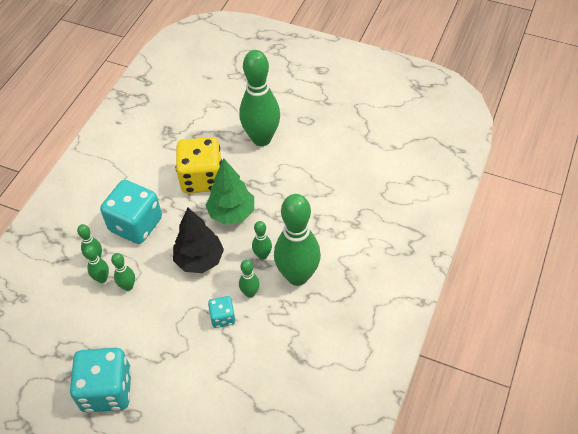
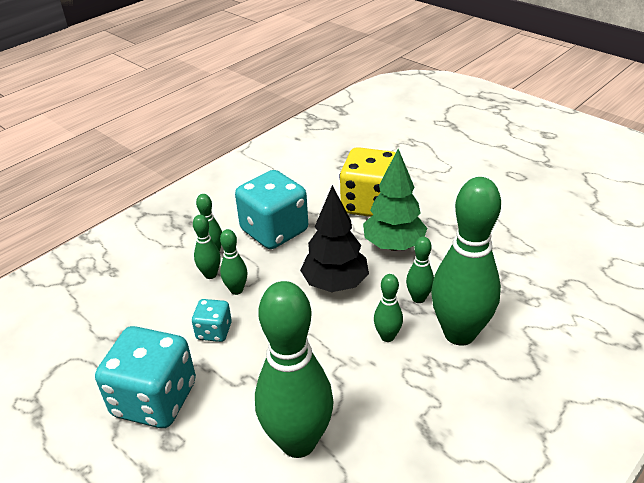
camera: 20 degrees right, 15 degrees down
(223, 317) = (340, 355): turquoise dice -> turquoise dice (214, 331)
(261, 139) = (455, 182): green bowling pin -> green bowling pin (298, 442)

